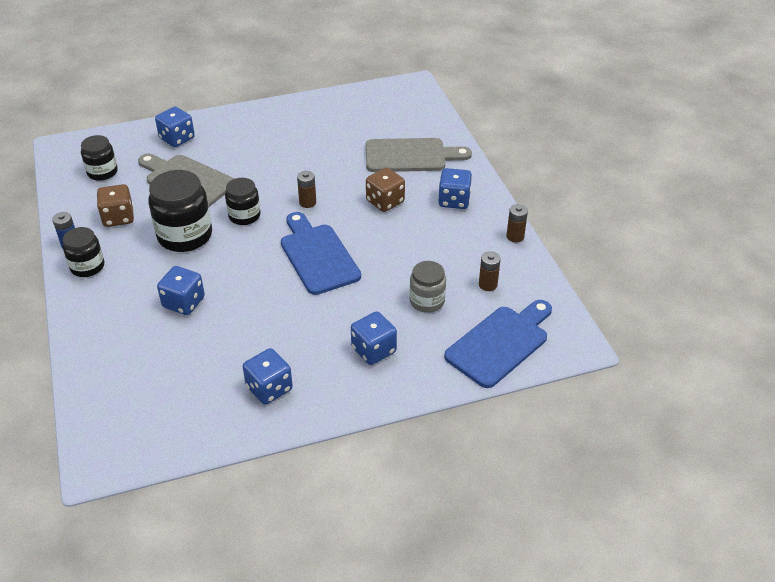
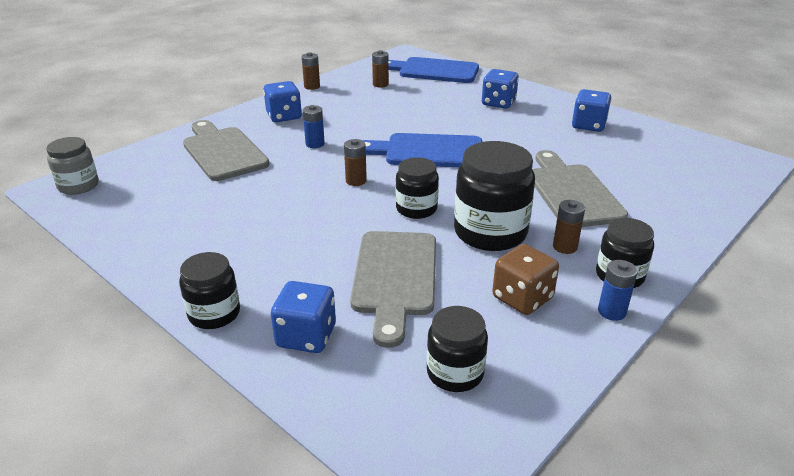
camera: 120 degrees left, 10 degrees down
(135, 260) = (565, 247): none -> brown battery
(184, 302) = (572, 192): blue dice -> grey cutting board
(225, 117) = (214, 313): none -> black jar
(318, 256) = (428, 151): blue cutting board -> blue cutting board turned 60 degrees clockwise
(385, 201) = (315, 144): brown dice -> blue battery
(427, 301) = (425, 98): grey jar -> grey jar (78, 186)

